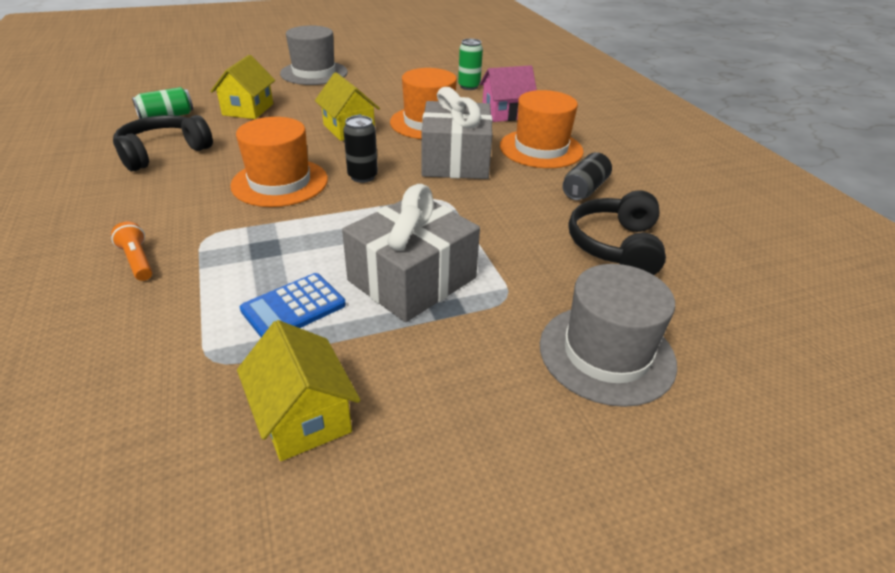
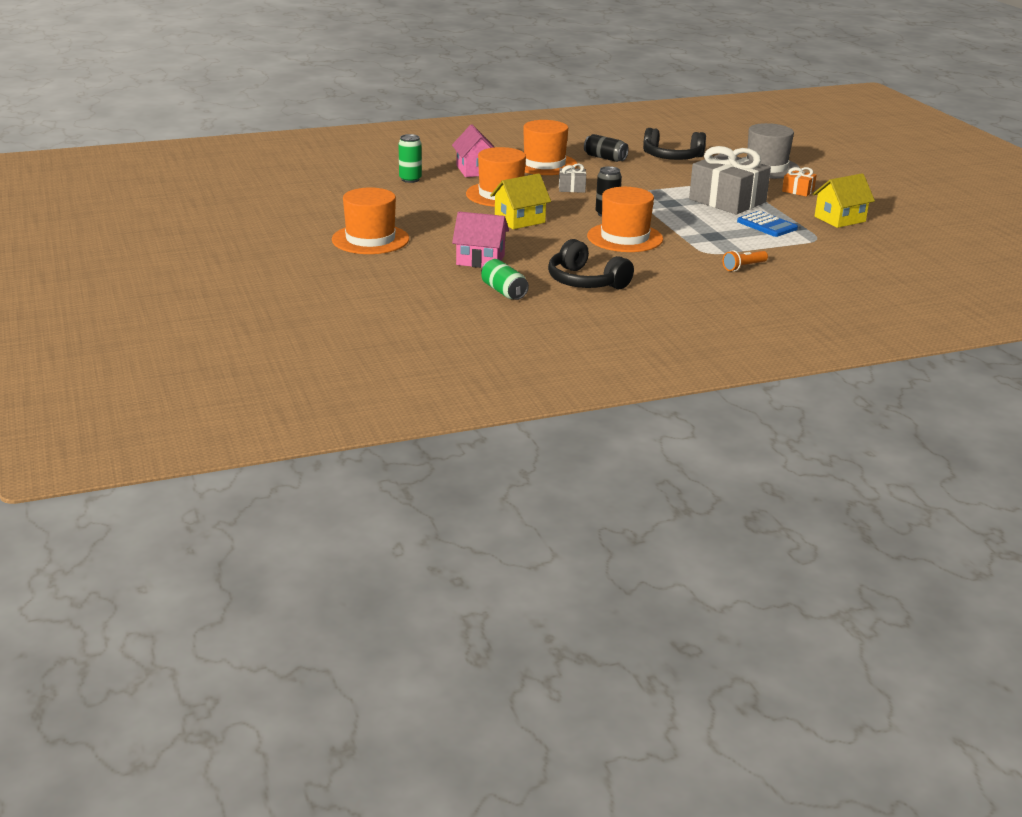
camera: 90 degrees left, 10 degrees down
(248, 109) = (480, 260): yellow house -> pink house
(314, 73) = (370, 239): grey hat -> orange hat
(455, 160) = (572, 188): grey gift -> grey gift, size x0.45
(473, 379) = (798, 190): none -> orange gift

